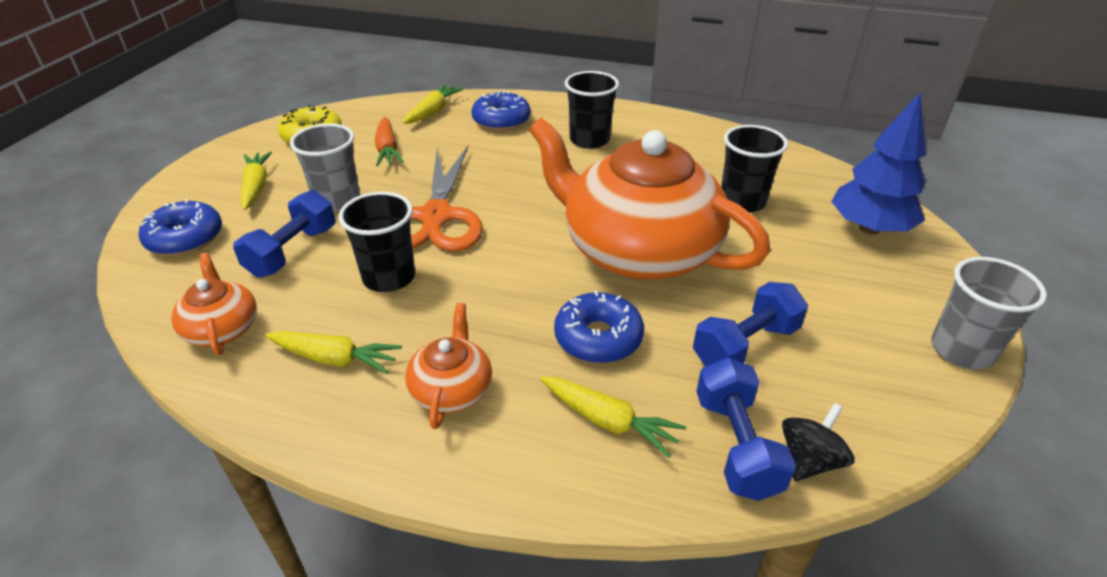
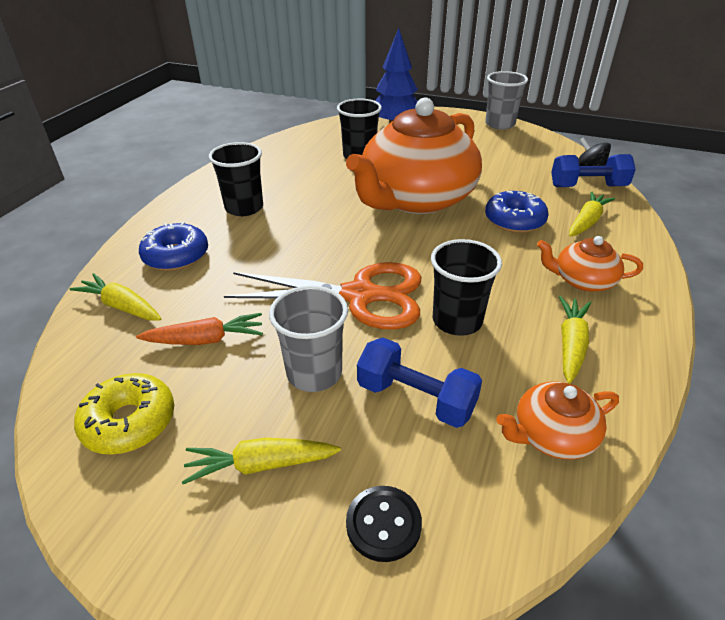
camera: 85 degrees left, 0 degrees up
(185, 238) = (383, 524): blue donut -> black button
(745, 345) = (509, 174): blue dumbbell -> none

